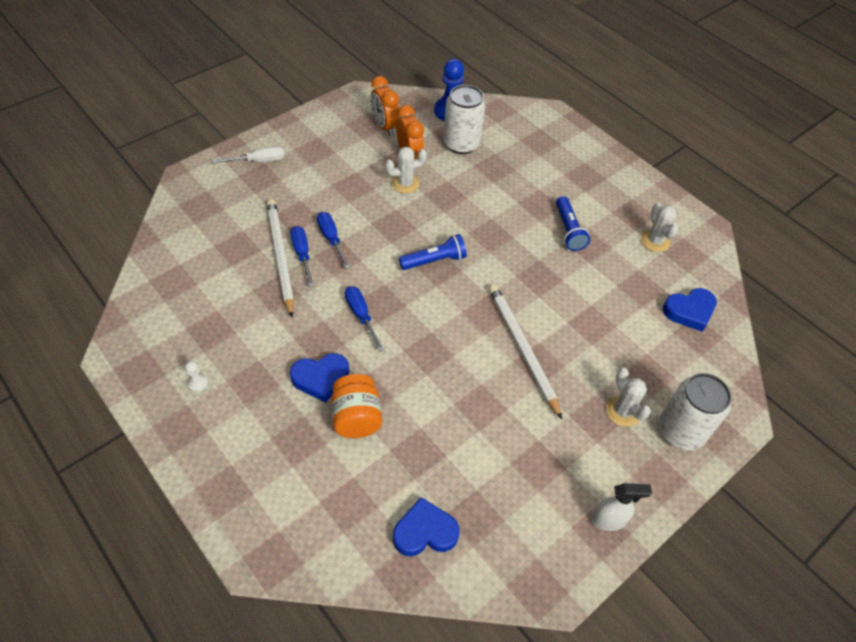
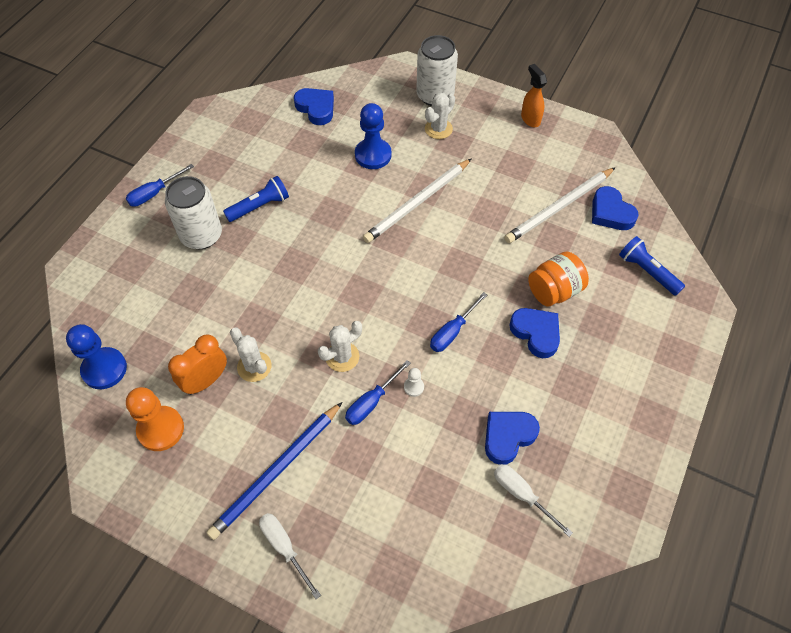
camera: 110 degrees left, 5 degrees up
(192, 299) = (522, 495): none -> white screwdriver
(198, 383) = (604, 430): white pawn -> white pawn (414, 387)
(243, 311) = (508, 437): none -> blue heart
(280, 256) = (421, 439): white pencil -> white pencil (559, 207)
(302, 254) = (407, 419): blue screwdriver -> blue screwdriver (154, 193)
(314, 172) = (276, 471): none -> blue pencil
(385, 126) = (161, 429): orange clock -> orange pawn
(434, 260) = (353, 298): blue flashlight -> blue flashlight (647, 271)
(461, 144) = (163, 336): white can -> white can (201, 235)
(603, 336) = (373, 155): none -> blue pawn
(608, 520) = (530, 119): white spray bottle -> orange spray bottle
(655, 241) = (243, 143): white cactus -> white cactus (342, 357)

